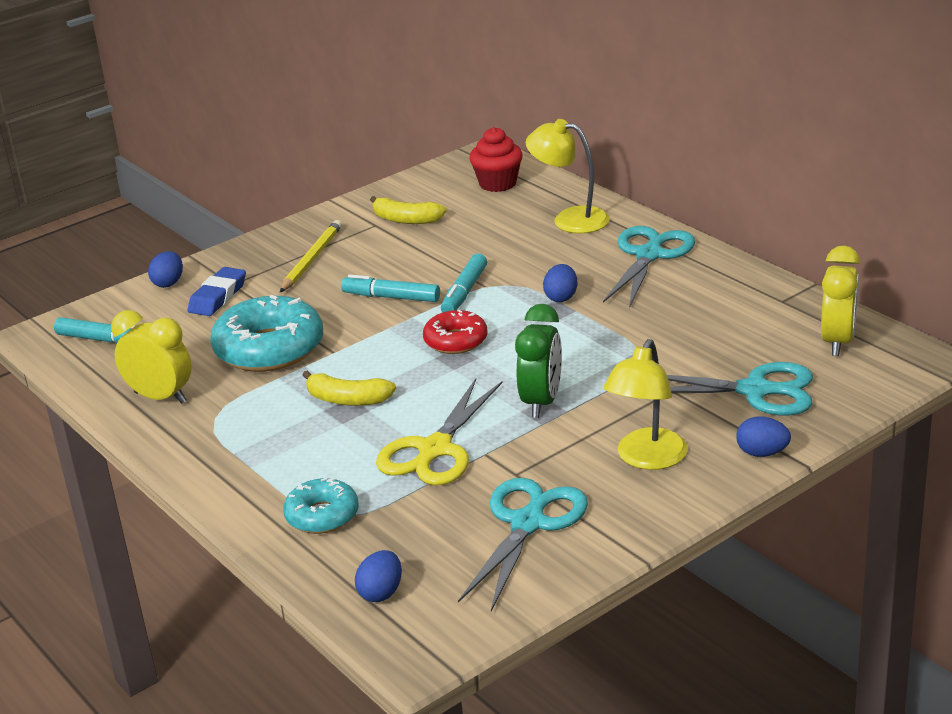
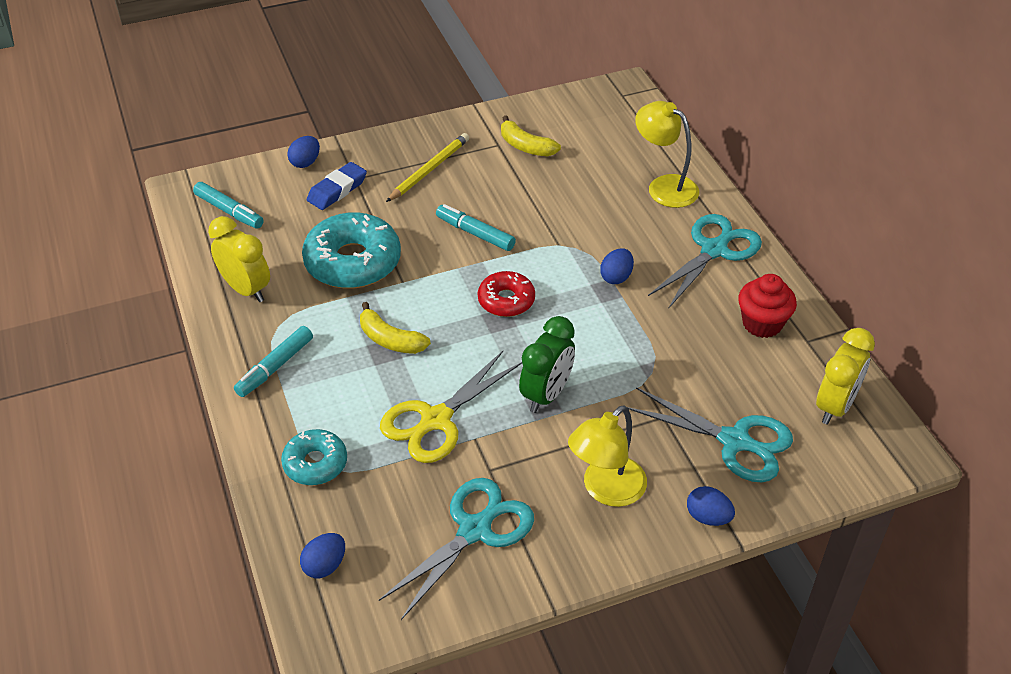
camera: 15 degrees right, 15 degrees up
(465, 292) = (538, 246): turquoise marker -> turquoise marker (275, 367)
(497, 184) = (621, 126): red cupcake -> red cupcake (762, 323)

